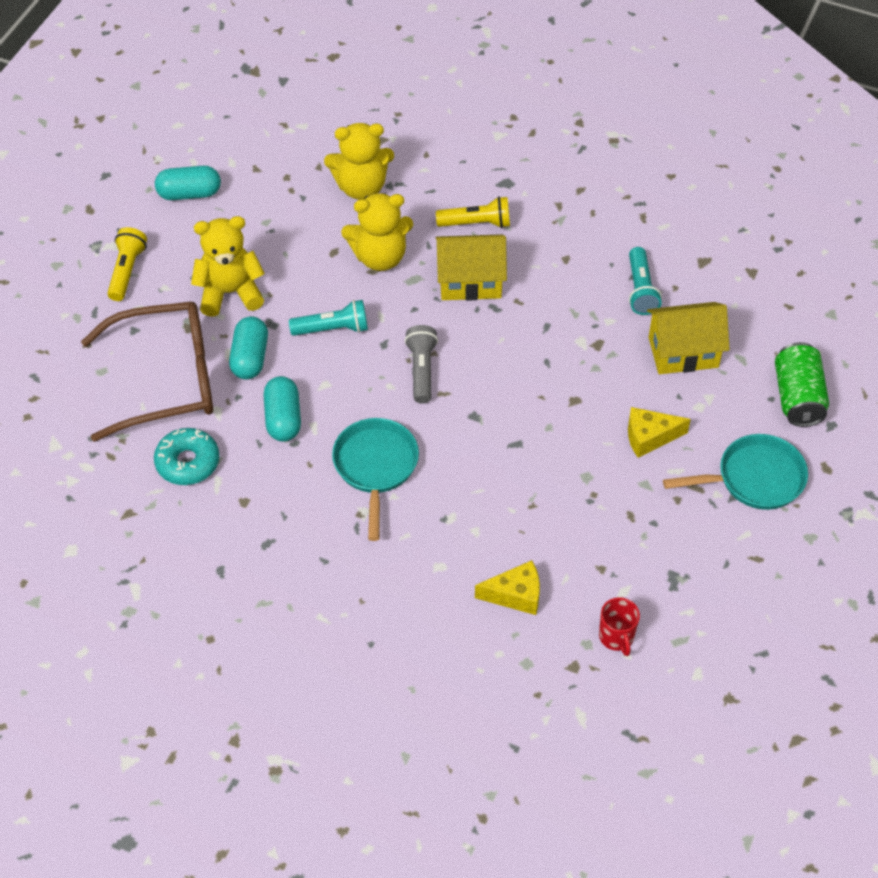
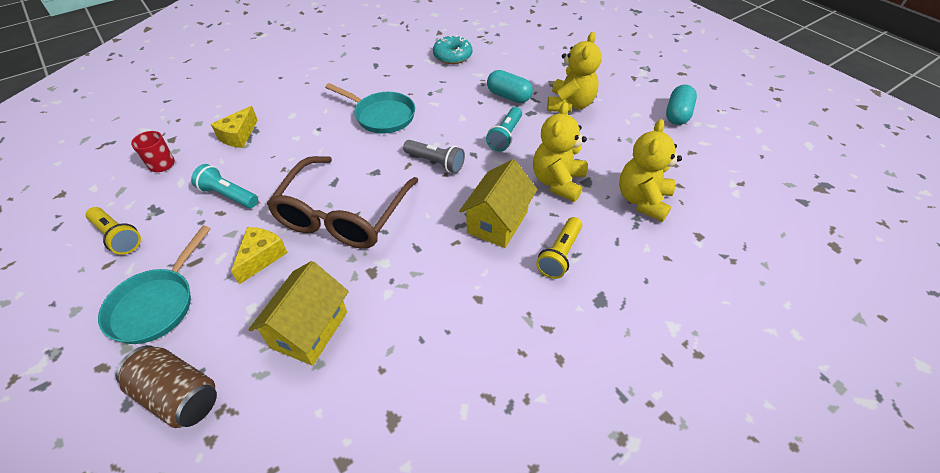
camera: 120 degrees right, 5 degrees down
(127, 271) = (616, 73): yellow flashlight -> yellow flashlight (118, 237)
(168, 379) = (517, 65): brown glasses -> brown glasses (342, 216)
(283, 418) = (451, 94): turquoise capsule -> none
(641, 290) = (400, 337): turquoise flashlight -> turquoise flashlight (228, 195)
(797, 397) = (178, 395): green can -> brown can

